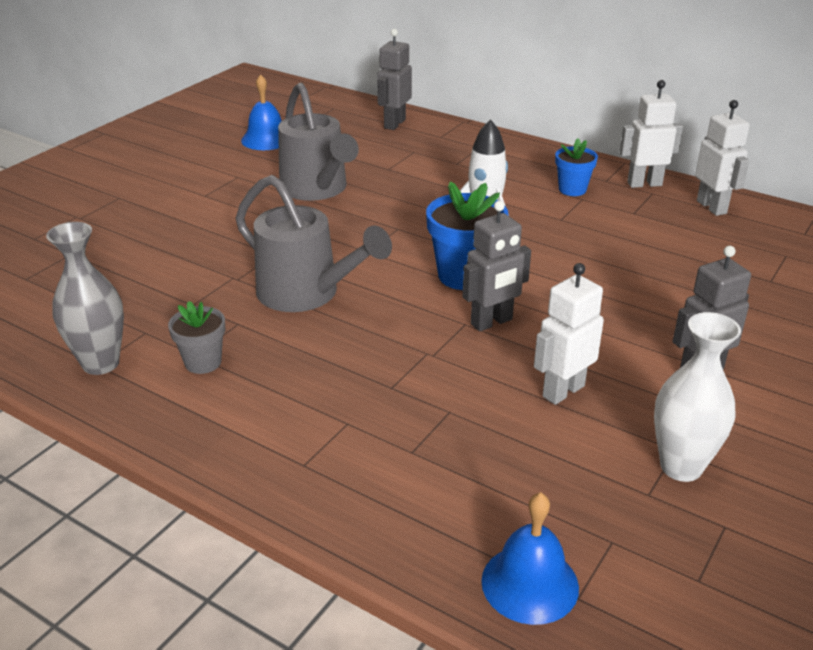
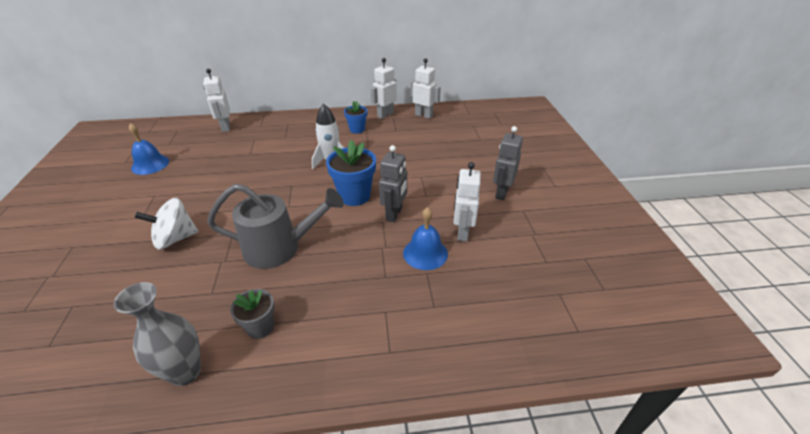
camera: 40 degrees left, 5 degrees up
(213, 232) = (175, 238): none -> white spinning top
(317, 189) = (219, 182): grey watering can -> none
(394, 124) = (225, 127): grey robot -> white robot
(530, 583) = (556, 339): blue bell -> blue bell (425, 253)
(681, 467) = (543, 241): white vase -> none

